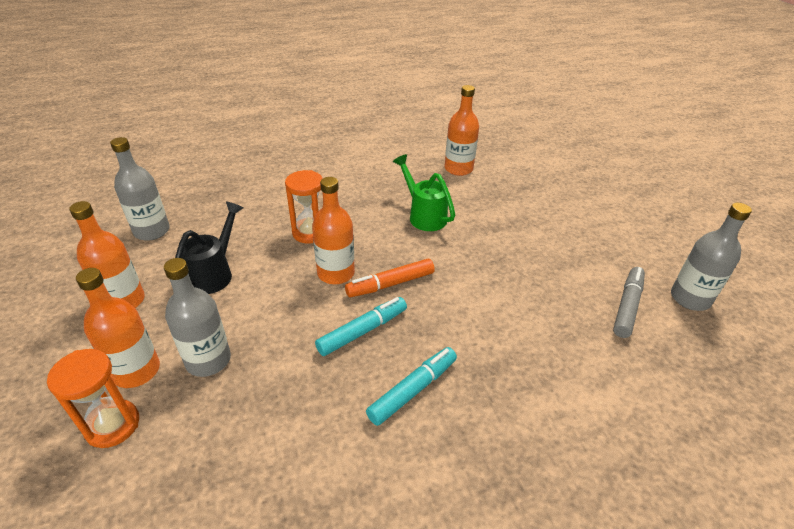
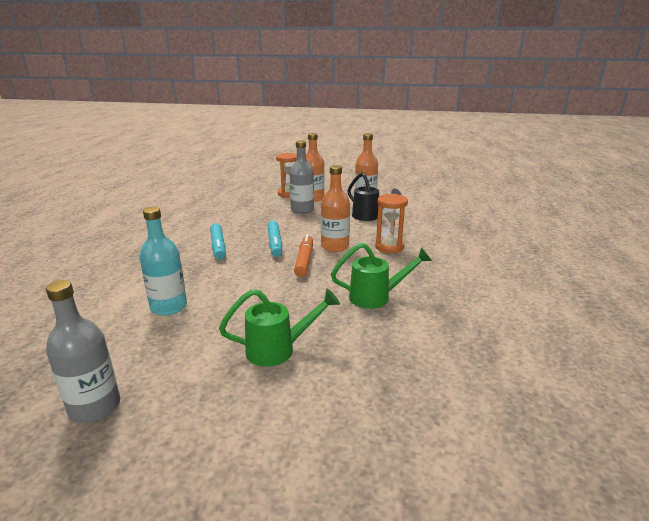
camera: 120 degrees right, 15 degrees down
(152, 231) = (427, 207): grey bottle -> none
(458, 169) = (459, 350): orange bottle -> none
(541, 241) = (279, 349): none -> green watering can
(569, 341) = (169, 307): none -> turquoise bottle
(627, 306) = (149, 355): grey marker -> none

